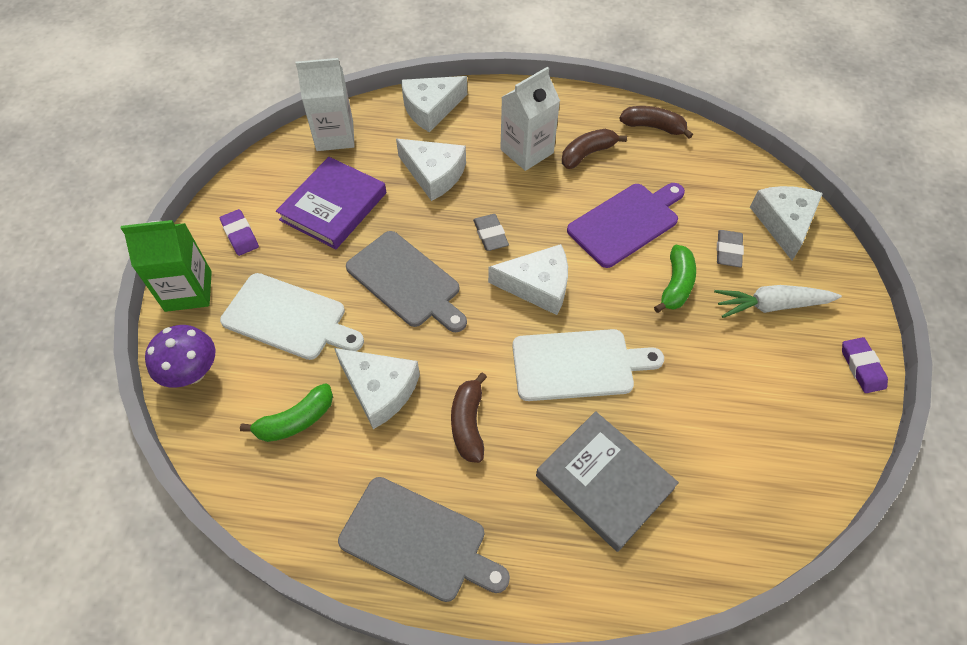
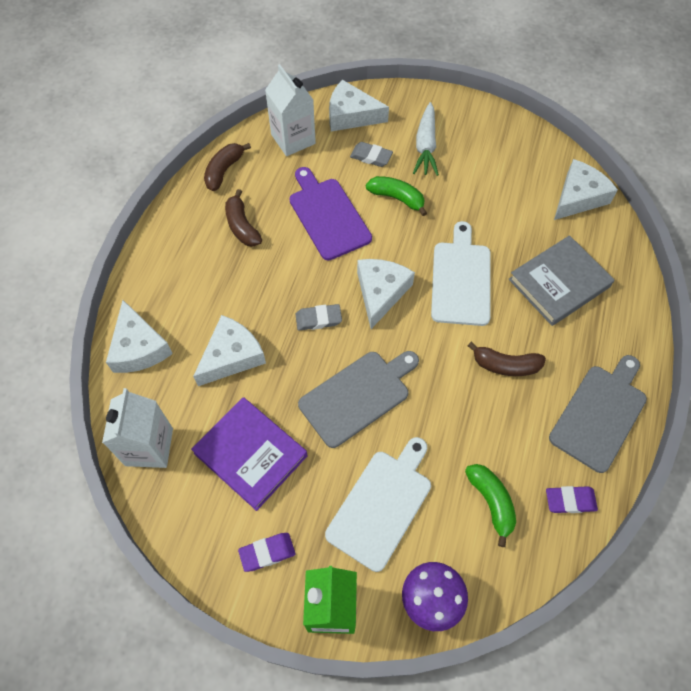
camera: 80 degrees left, 5 degrees up
(379, 390) = (468, 429): white cheese -> white cheese (578, 197)
(527, 151) = (224, 273): white carton -> white carton (293, 139)
(862, 367) = (483, 113): purple eraser -> purple eraser (570, 500)

